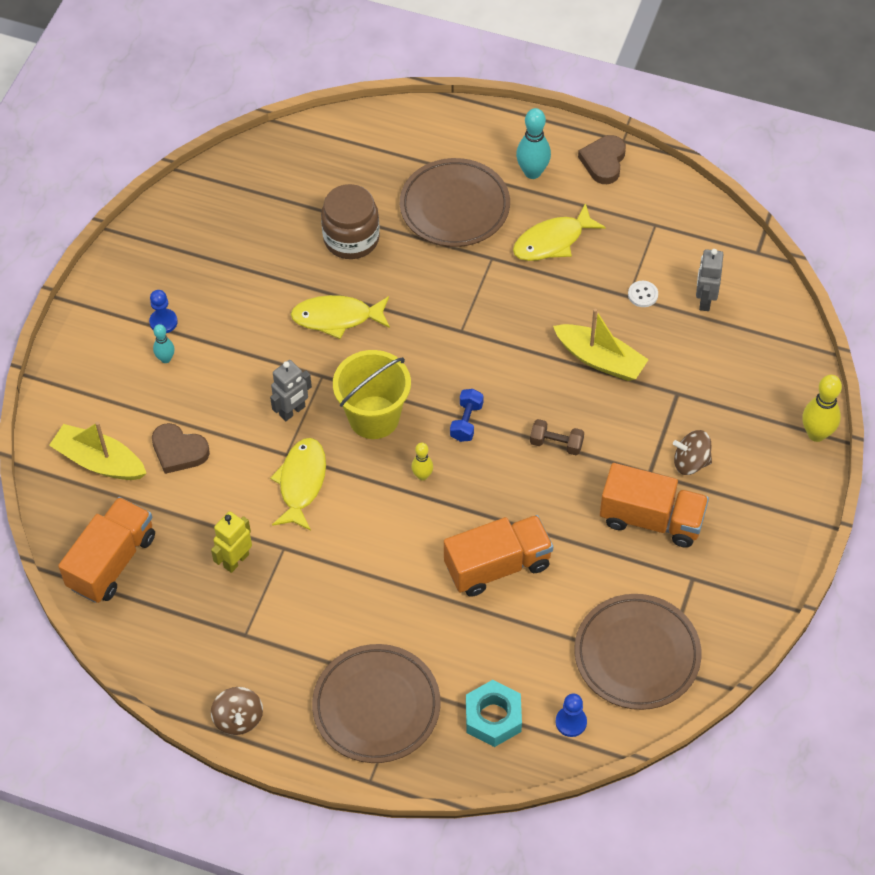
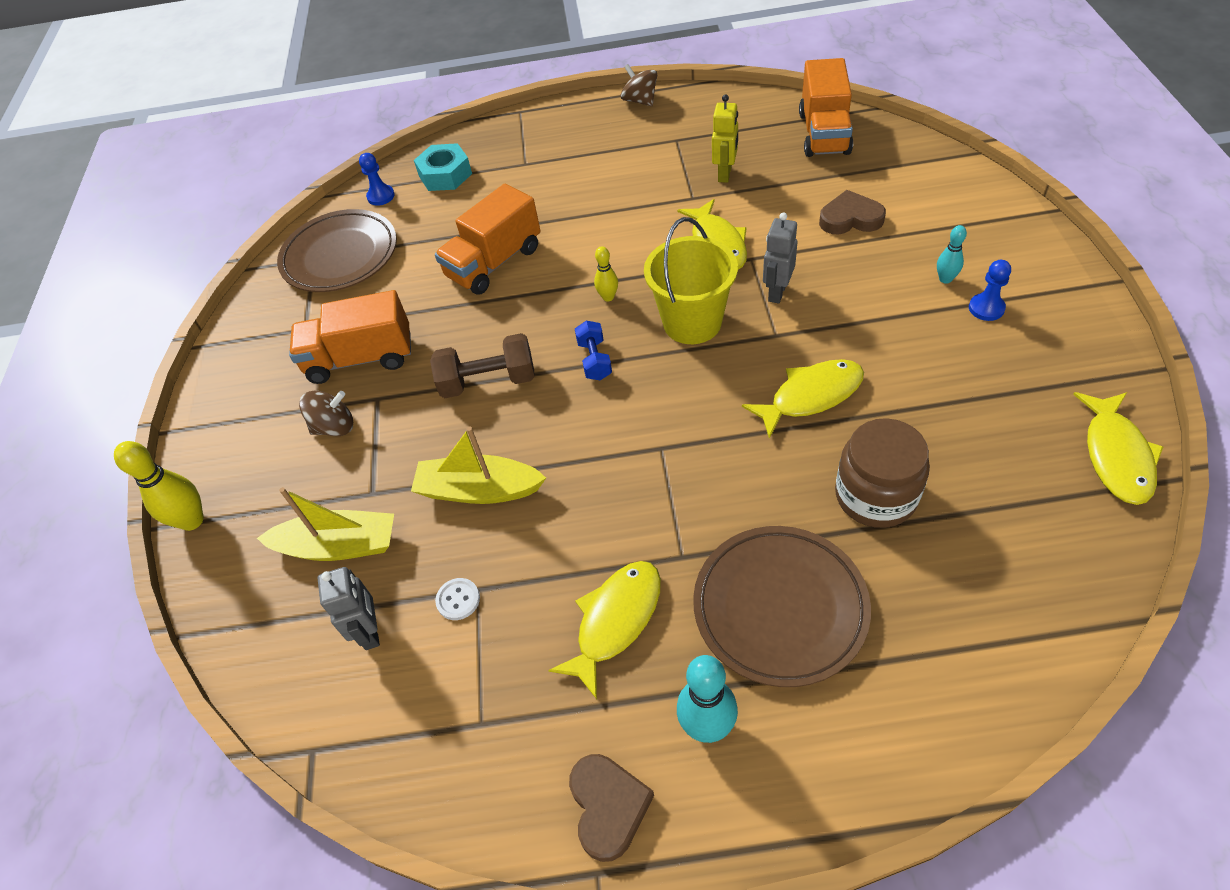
camera: 160 degrees right, 5 degrees down
(99, 461) = (910, 183): yellow boat -> yellow boat (339, 546)
(194, 195) = (1116, 456): none -> yellow fish
(376, 706) = (541, 145): brown plate -> none
(556, 444) = (488, 381): brown dumbbell -> brown dumbbell, size x1.61

